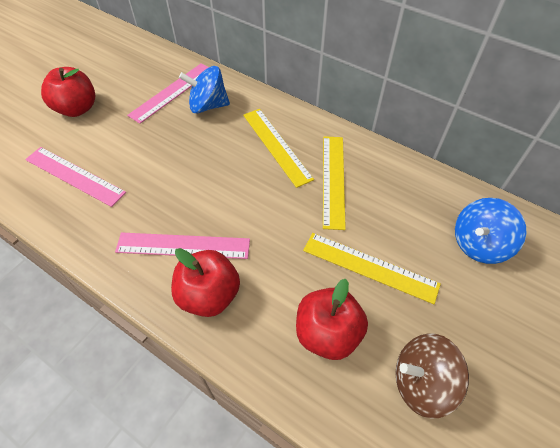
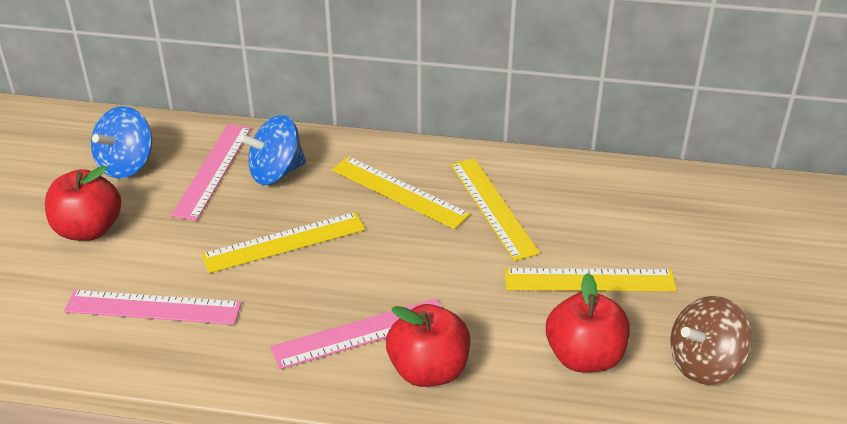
camera: 25 degrees left, 15 degrees down
(180, 157) = (284, 242): none -> yellow ruler
(479, 244) = (688, 220): blue spinning top -> blue spinning top (126, 164)

